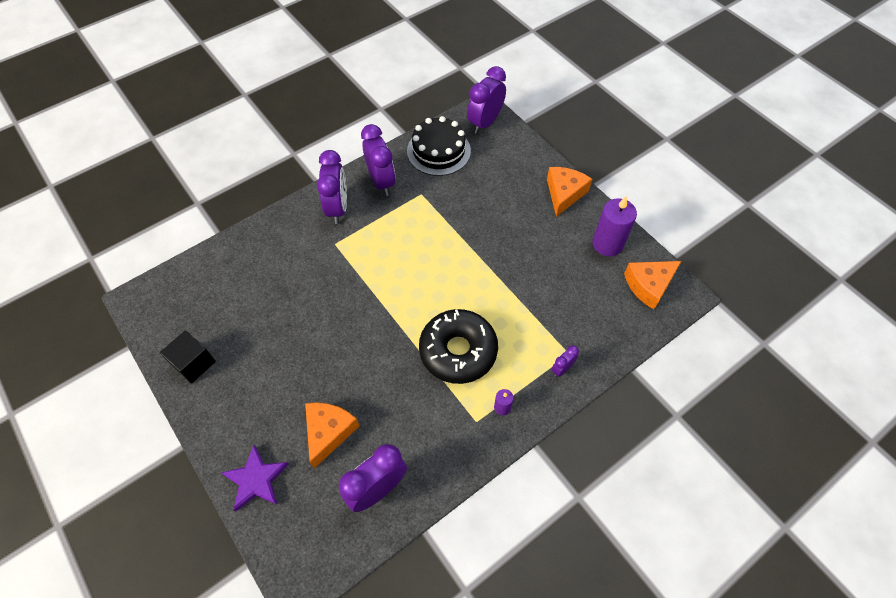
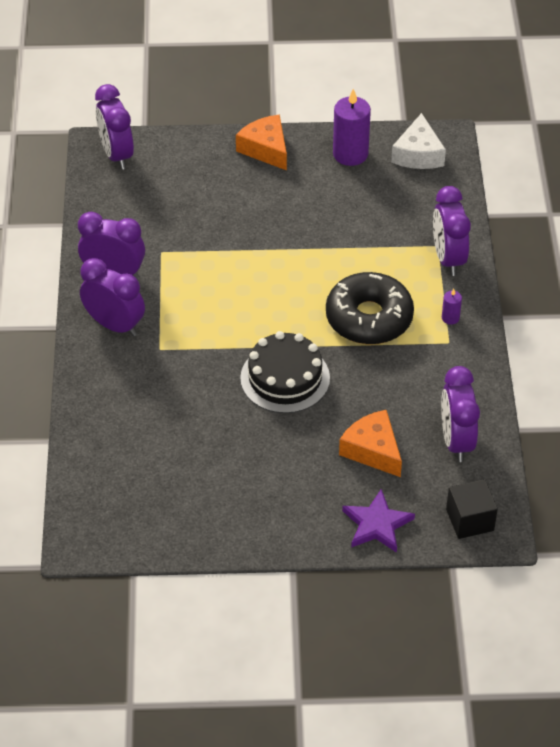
camera: 55 degrees left, 10 degrees down
(194, 363) = (205, 523): black cube -> black cube (470, 520)
(438, 151) = (118, 209): black cake -> black cake (285, 378)
(562, 369) = (448, 258): purple clock -> purple clock, size x2.04
(649, 285) = (418, 154): orange cheese -> white cheese

